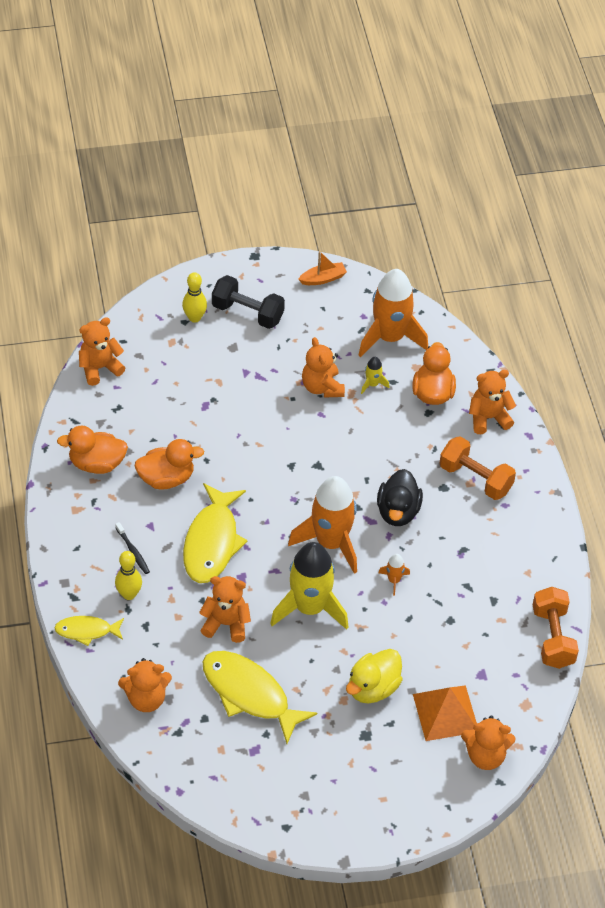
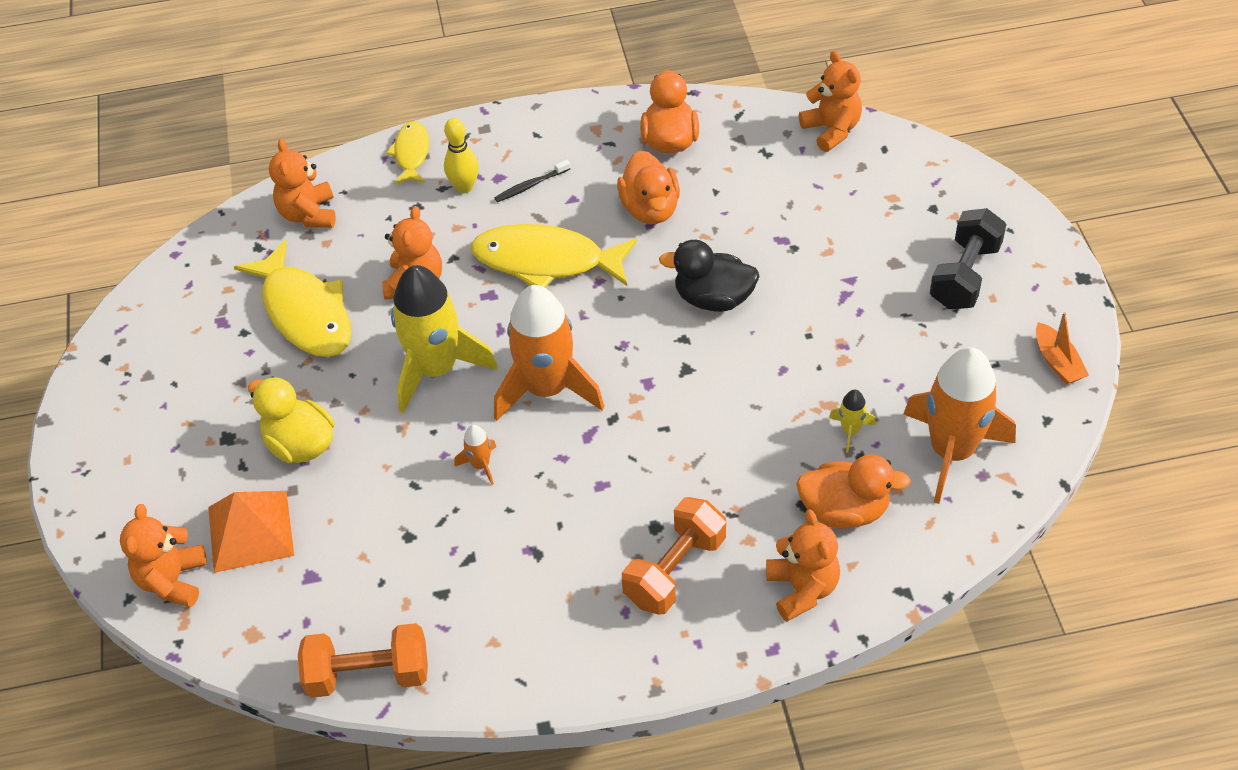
camera: 95 degrees right, 0 degrees up
(194, 318) = (942, 218): yellow bowling pin -> none
(249, 694) = (305, 312): yellow fish -> yellow fish turned 105 degrees clockwise
(322, 387) = (834, 369): orange teddy bear -> none
(398, 511) = (605, 468): black duck -> black duck (713, 298)

